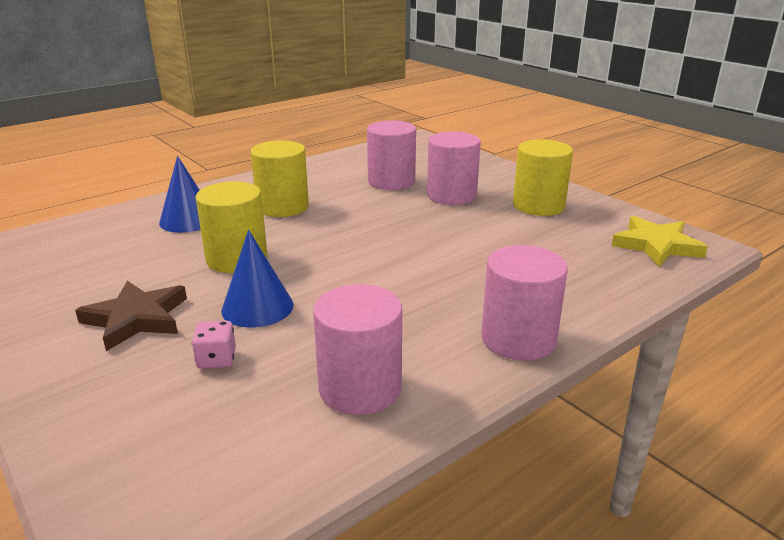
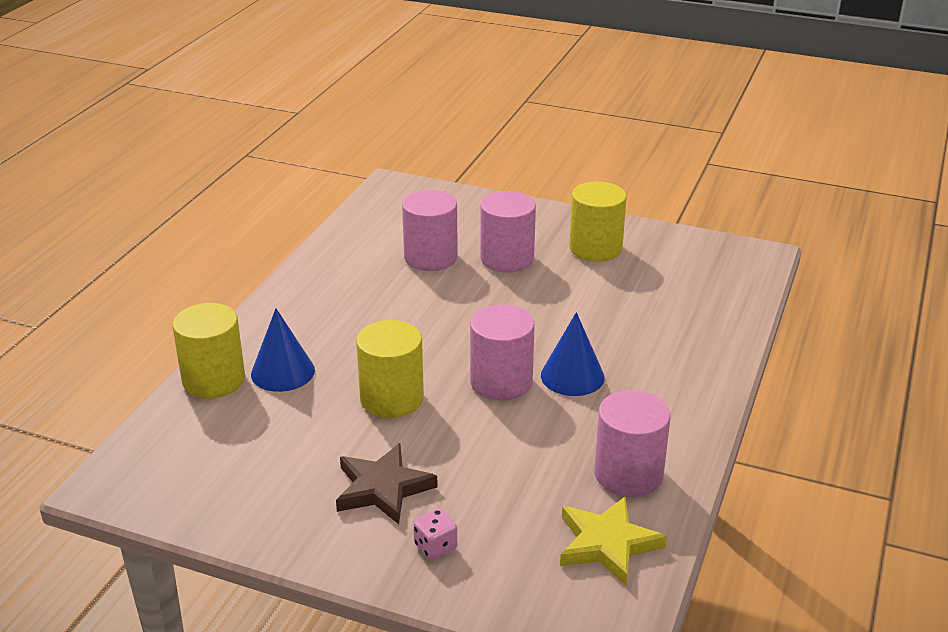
camera: 30 degrees left, 5 degrees up
(216, 359) = (498, 495): pink dice -> pink dice (435, 546)
(257, 307) = (472, 439): blue cone -> blue cone (572, 376)
(283, 207) = (359, 324): yellow cylinder -> yellow cylinder (214, 380)
(518, 339) = (697, 392): pink cylinder -> pink cylinder (501, 382)
(656, 245) = (723, 266): yellow star -> yellow star (607, 544)

